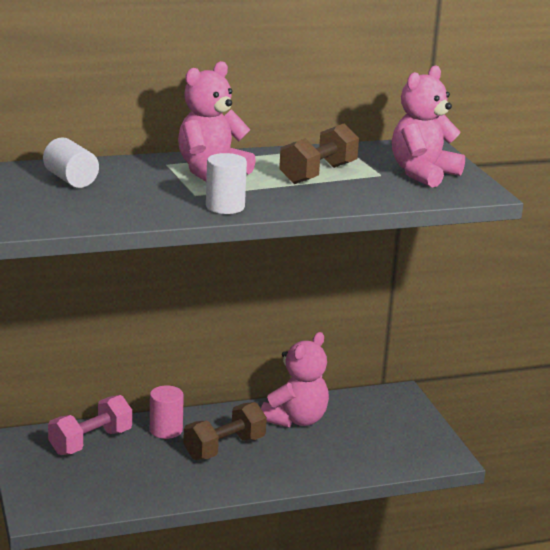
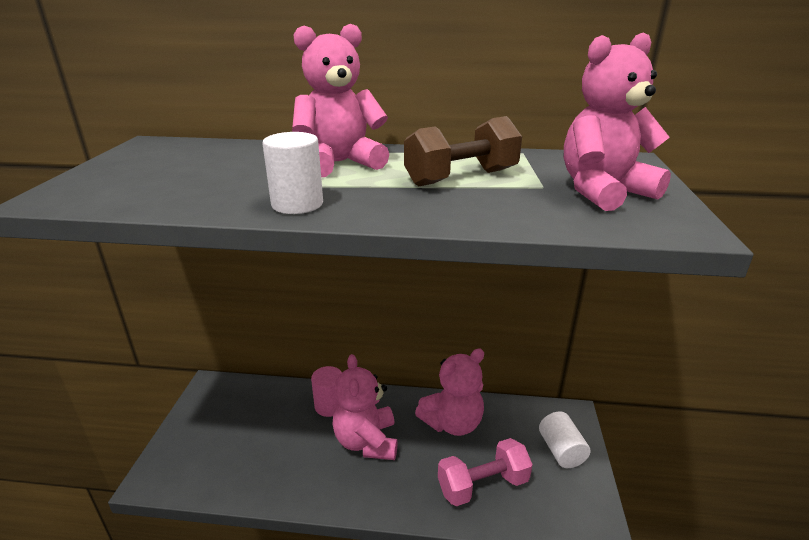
camera: 25 degrees right, 5 degrees up
(71, 180) = (186, 157): white cylinder -> white cylinder (561, 451)
(90, 442) = (260, 403): pink dumbbell -> pink dumbbell (482, 485)
(224, 448) = (366, 441): brown dumbbell -> pink teddy bear

